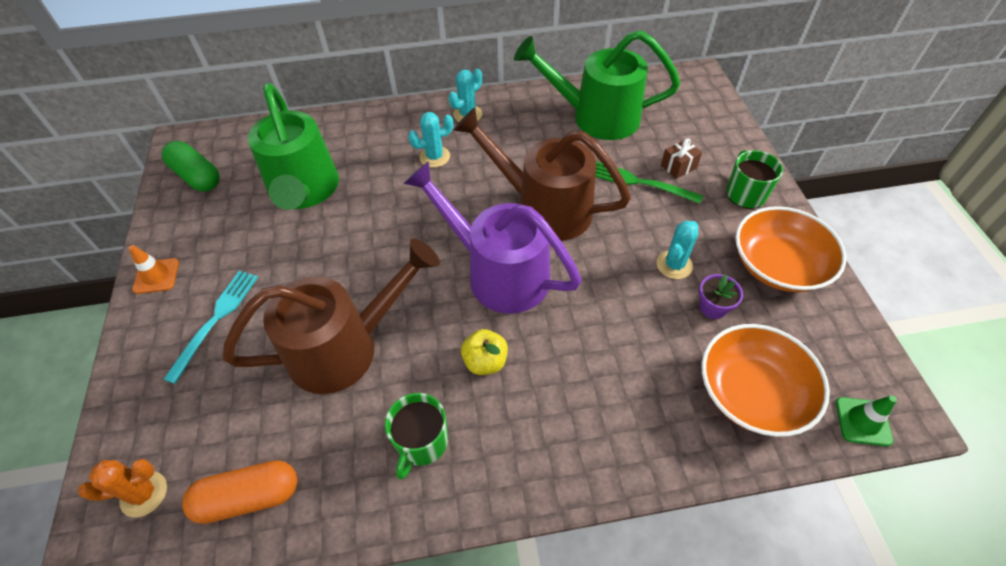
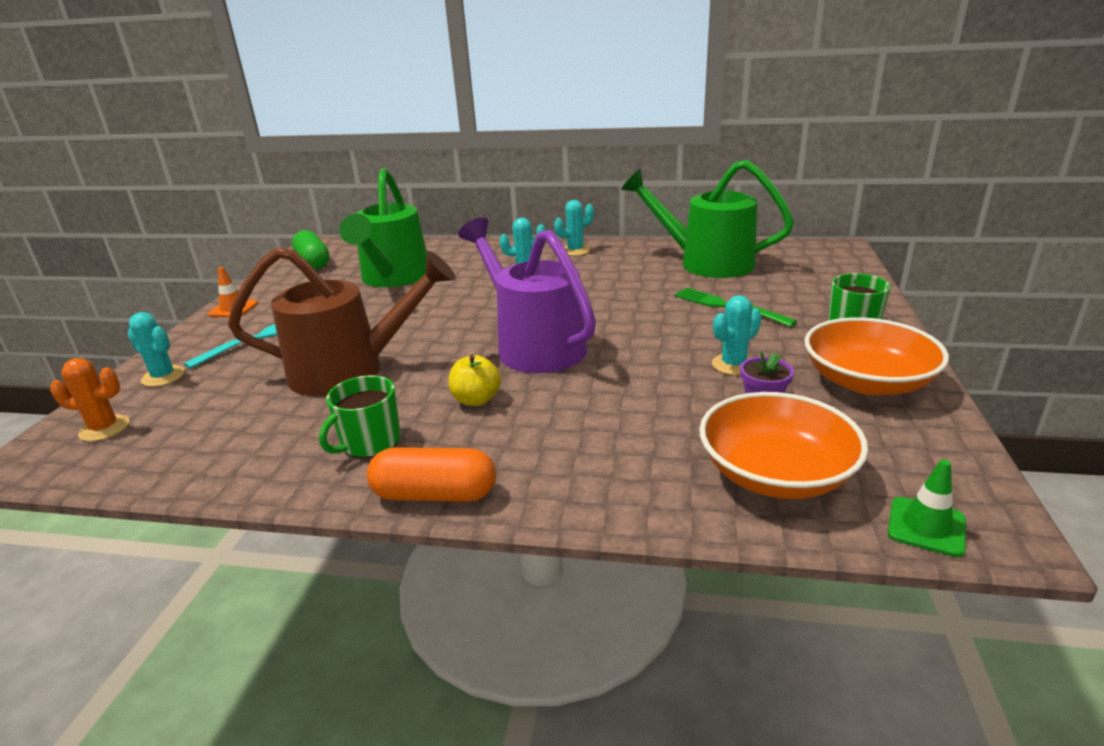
camera: 20 degrees right, 25 degrees down
(152, 402) = (163, 377): none -> turquoise cactus
(249, 497) = (184, 448): orange capsule -> orange capsule (435, 494)
(543, 207) = (610, 310): brown watering can -> none
(678, 167) = (780, 301): brown gift -> none

